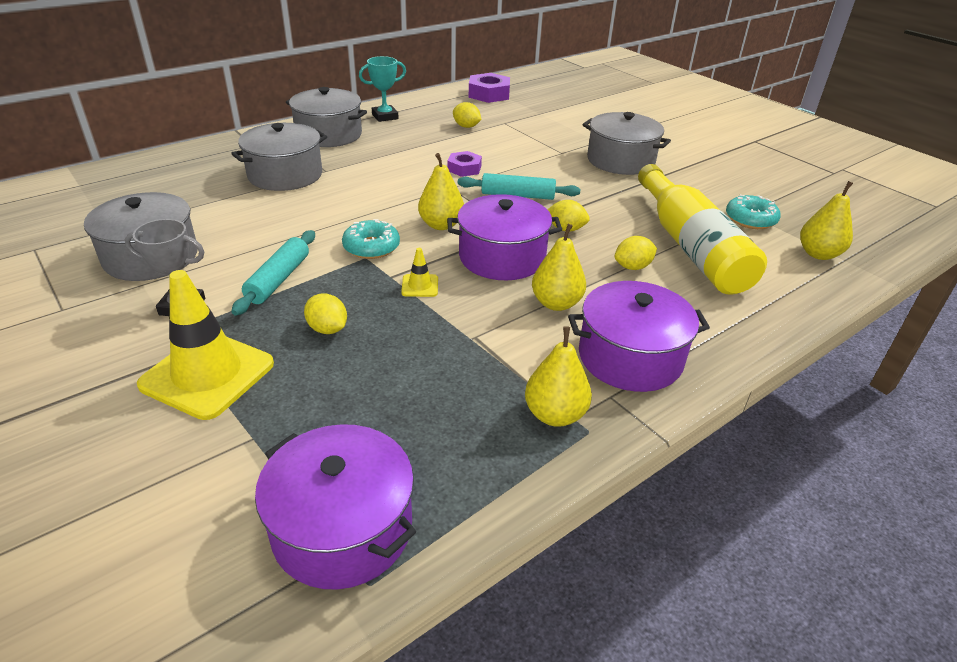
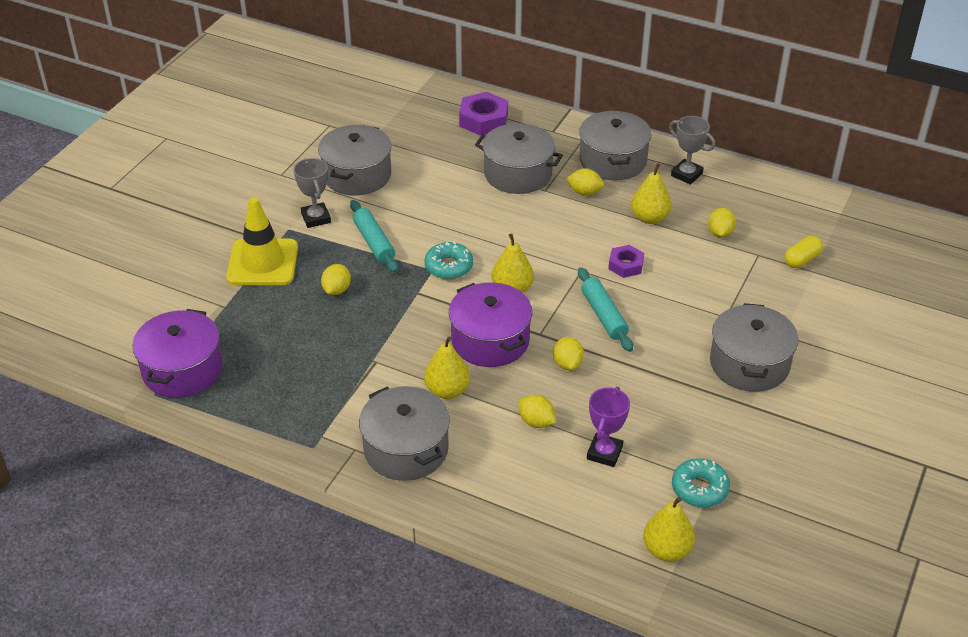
camera: 65 degrees right, 5 degrees up
(278, 279) = (374, 242): turquoise rolling pin -> turquoise rolling pin turned 75 degrees clockwise
(352, 156) = (584, 192): none -> yellow lemon
(385, 116) = (686, 174): turquoise trophy -> grey trophy
(420, 286) = (417, 311): yellow traffic cone -> none
(489, 94) = (824, 218): purple nut -> purple nut (483, 120)
(525, 112) = (801, 260): none -> yellow capsule
(555, 415) = (319, 426): yellow pear -> yellow pear (649, 218)
(630, 357) = (406, 449): purple pot -> grey pot
(690, 246) = (604, 453): yellow bottle -> purple trophy

